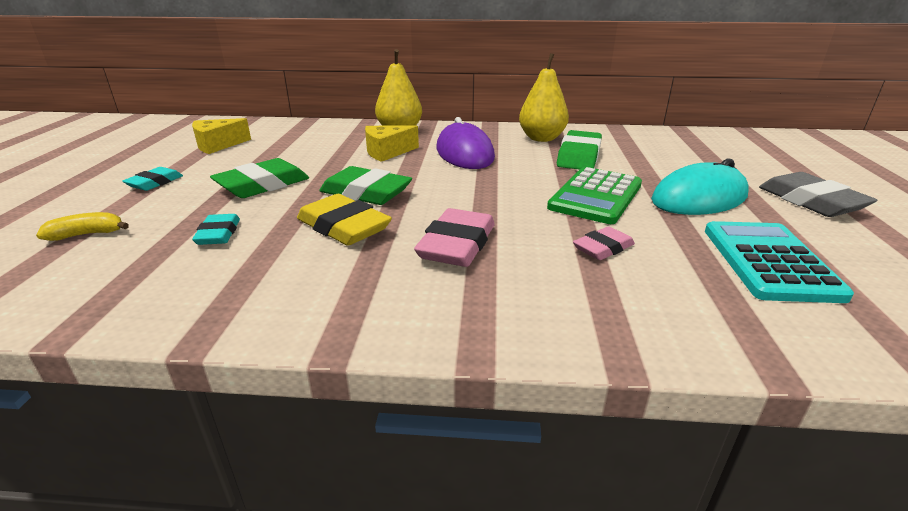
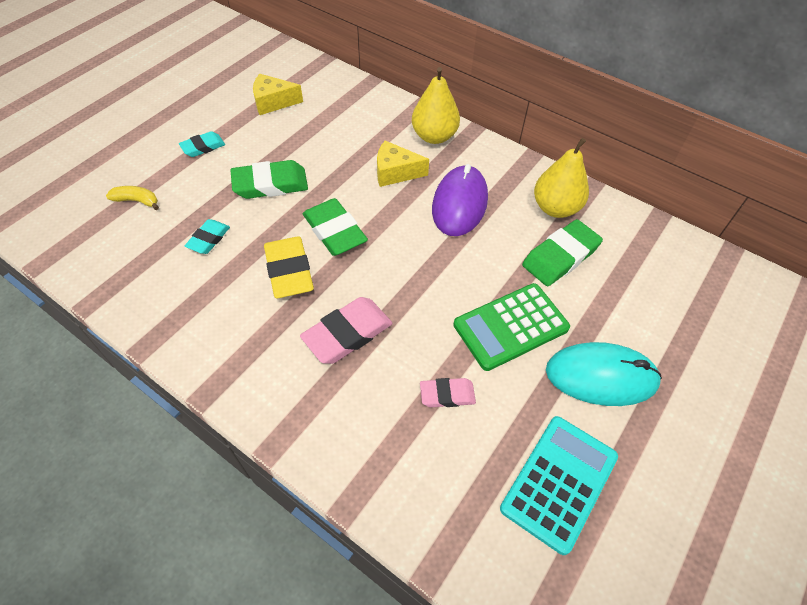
camera: 30 degrees right, 25 degrees up
(810, 201) = (706, 437): grey eraser -> none

